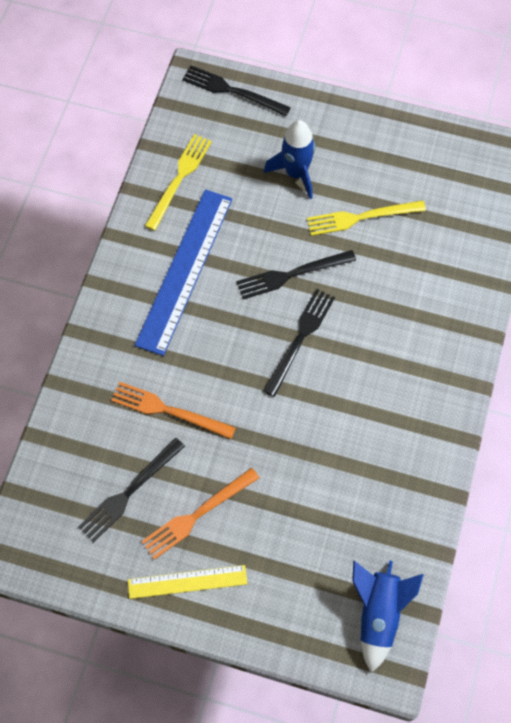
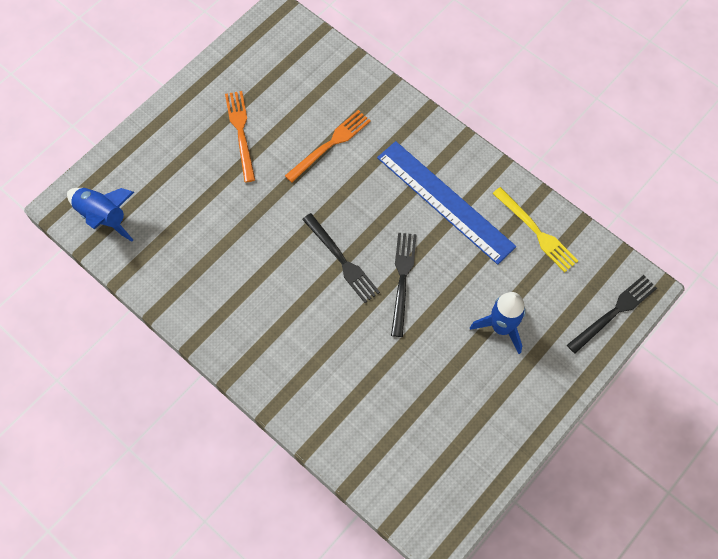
camera: 115 degrees right, 0 degrees up
(129, 492) = (282, 97): black fork -> none
(187, 581) = (198, 108): yellow ruler -> none
(361, 217) = (431, 361): yellow fork -> none

